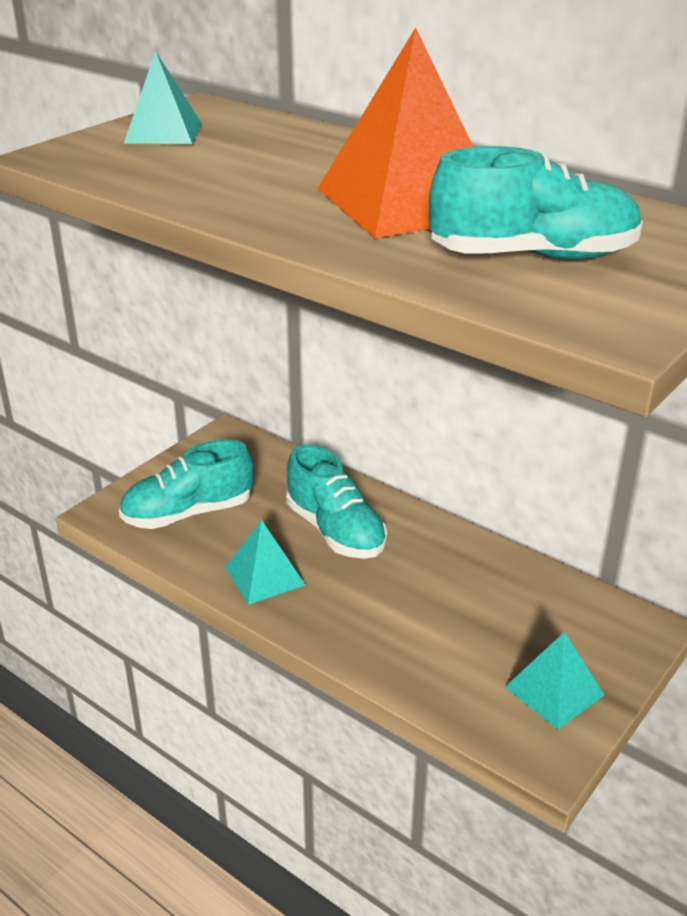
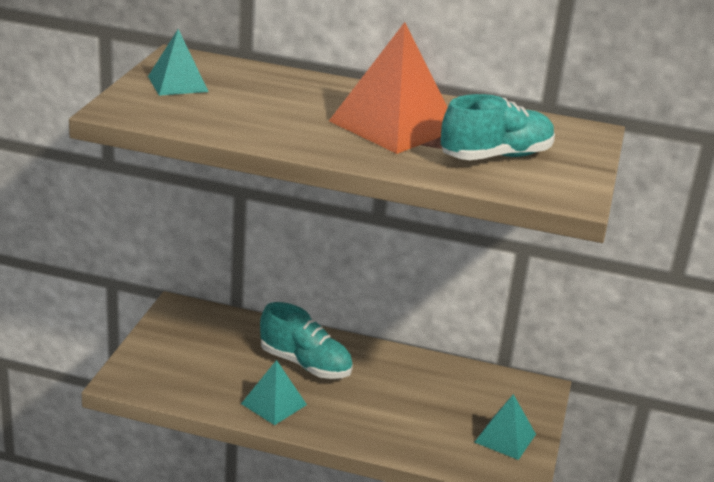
camera: 25 degrees left, 5 degrees down
(188, 513) = (187, 371): turquoise shoe -> none

